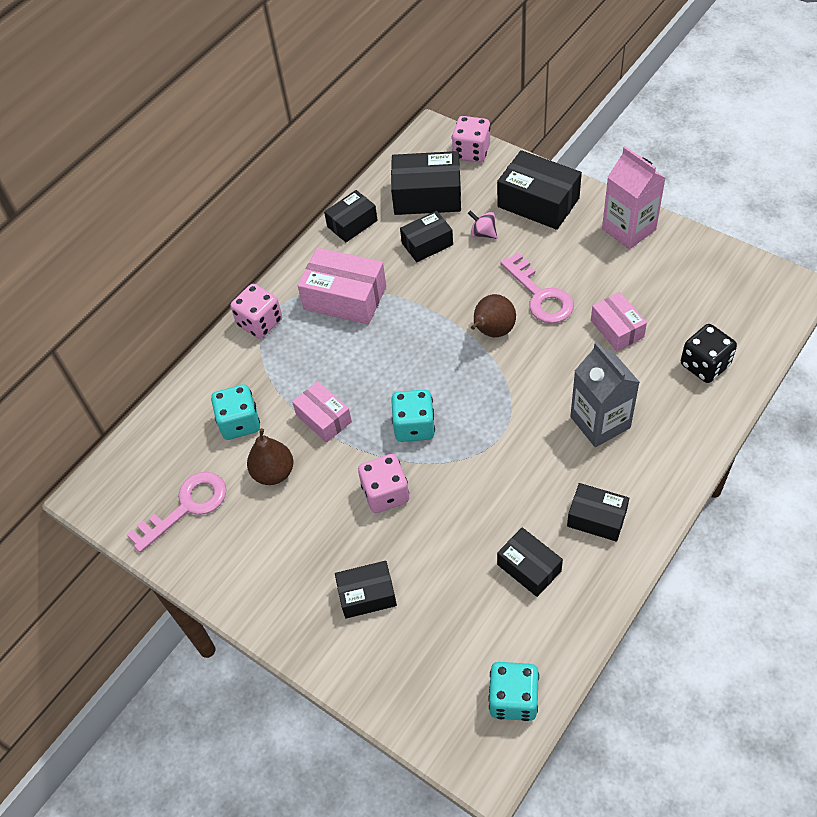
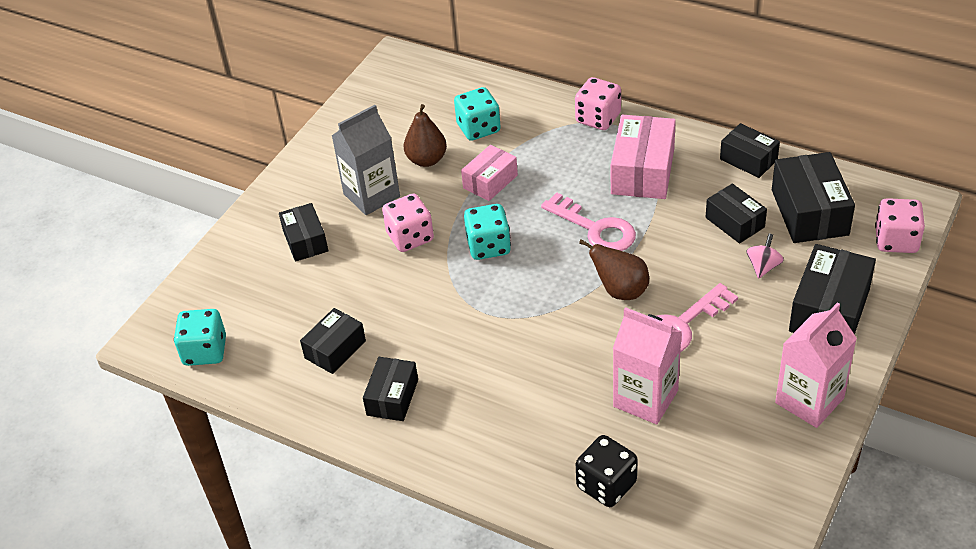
camera: 80 degrees right, 10 degrees down
(186, 507) = (387, 114): pink key -> pink key (595, 229)
(600, 422) = (512, 392): grey carton -> grey carton (371, 195)
(617, 329) = (645, 398): pink box -> pink carton

